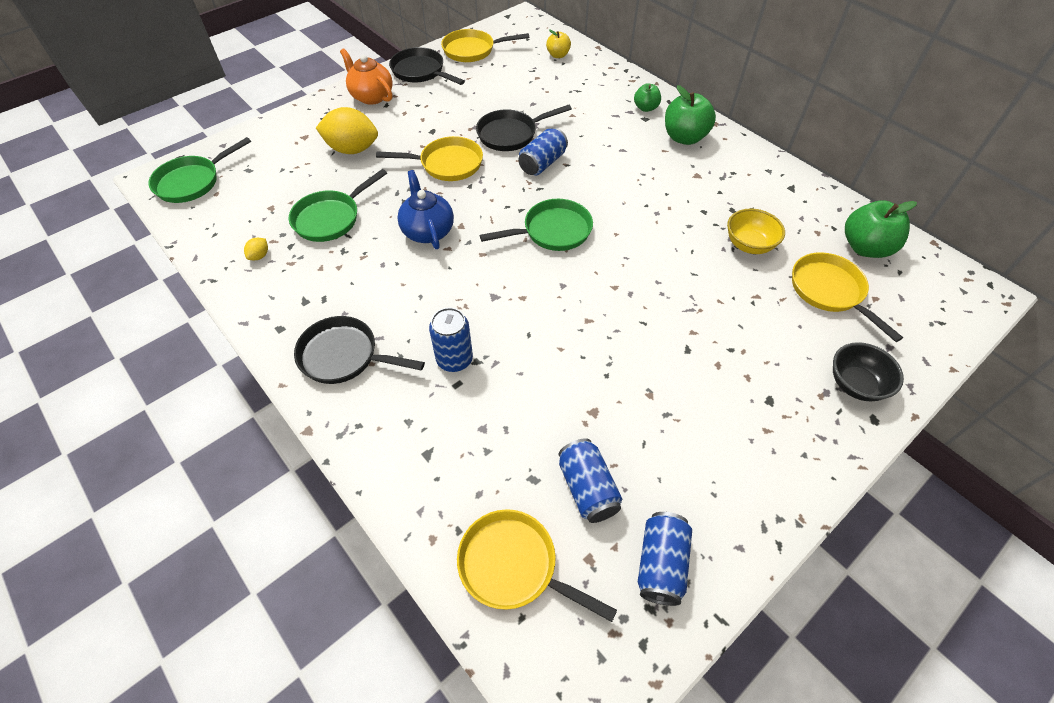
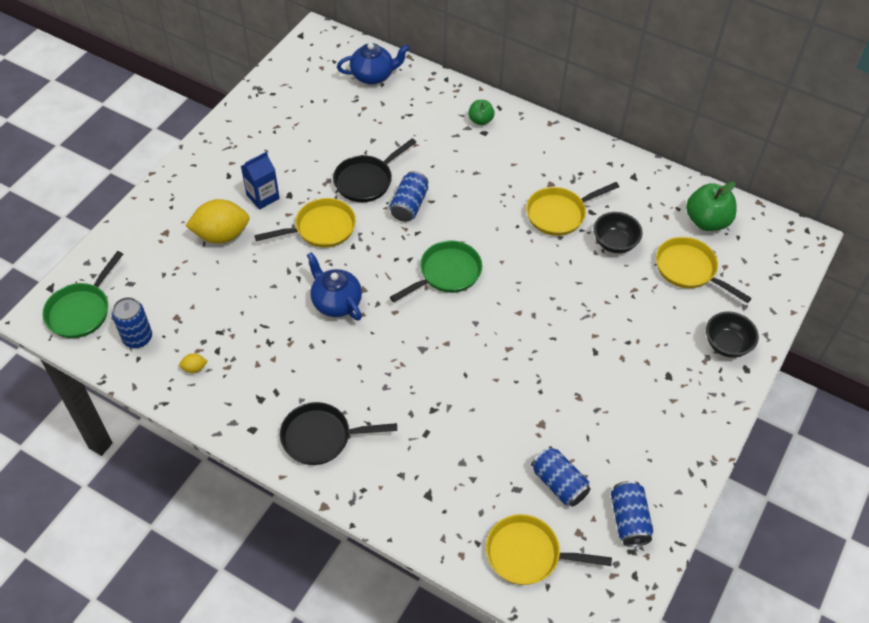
camera: 20 degrees left, 0 degrees up
(259, 256) = (194, 368): yellow lemon -> yellow lemon turned 75 degrees clockwise
(330, 218) = (240, 313): green pan -> none
(371, 96) = (208, 169): orange teapot -> none
(407, 127) = (263, 197): none -> blue carton
(420, 72) = (244, 127): black pan -> none
(454, 359) = (414, 413): blue can -> blue can (137, 338)
(472, 50) = (284, 88): yellow pan -> yellow pan (559, 214)
(558, 55) = (373, 76): yellow apple -> blue teapot
(684, 137) = (526, 146): green apple -> none
(749, 245) = (614, 243): yellow bowl -> black bowl

